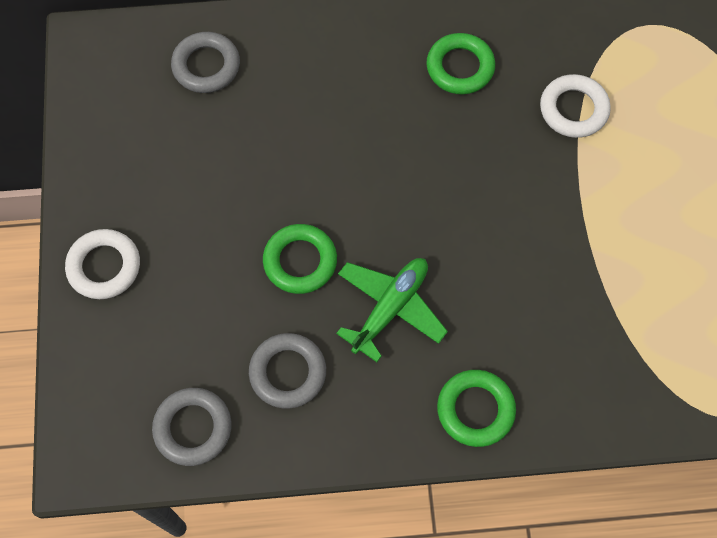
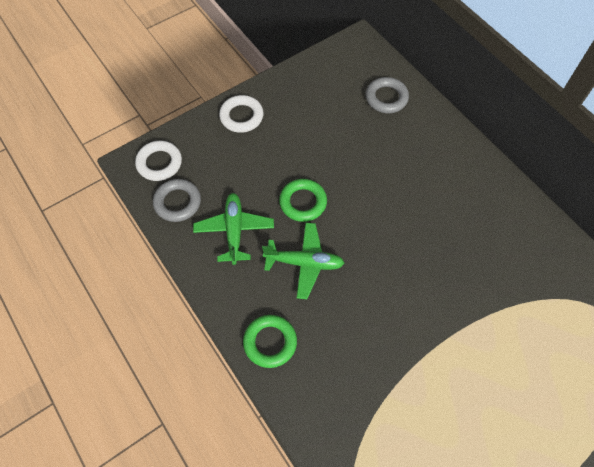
camera: 60 degrees right, 5 degrees down
(288, 372) = (234, 230): grey ring -> green plane
(460, 67) = (486, 221): green ring -> none
(573, 109) = (509, 301): white ring -> white ring (159, 163)

